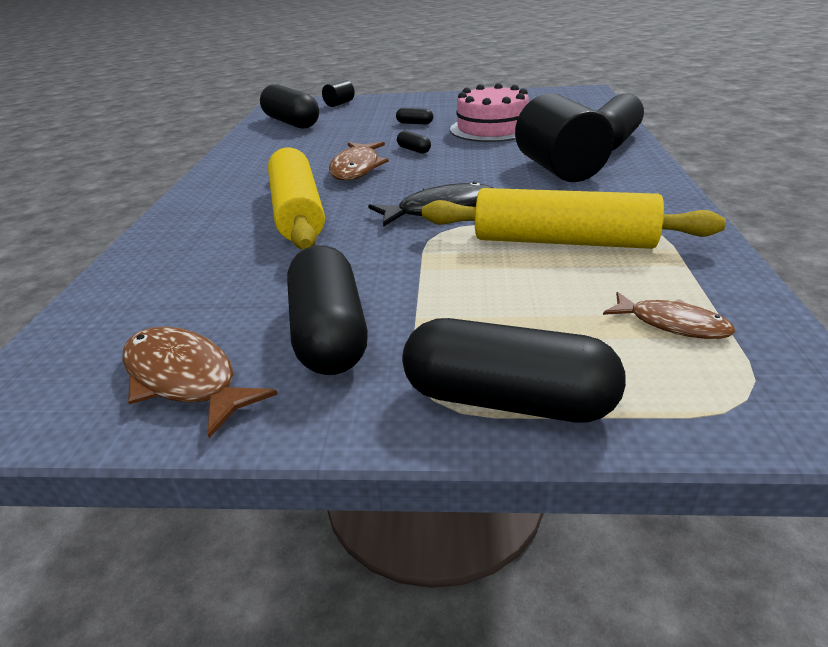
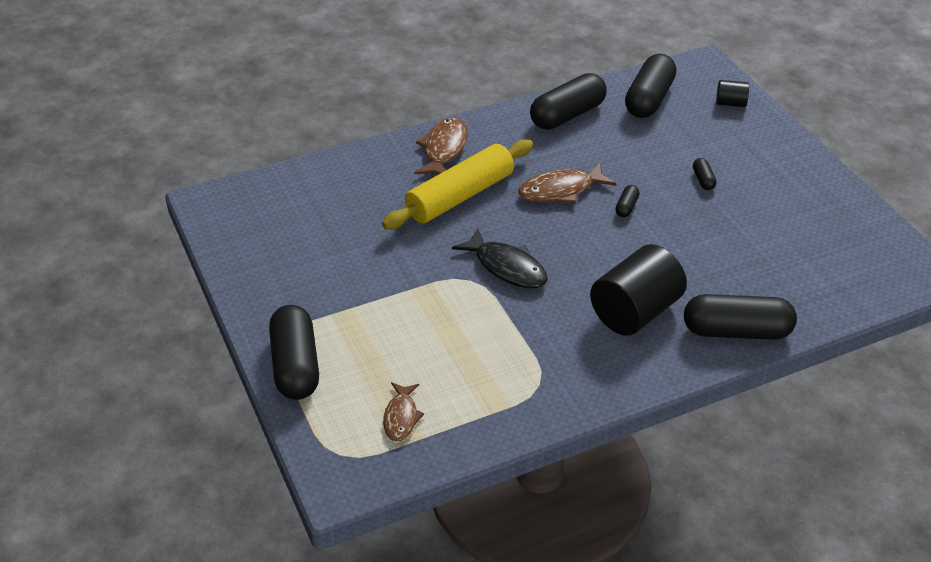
camera: 60 degrees right, 10 degrees up
(184, 379) = (257, 247): brown fish -> brown fish (444, 149)
(329, 334) = (319, 279): black capsule -> black capsule (567, 115)
(492, 128) = (723, 238): pink cake -> none
(563, 241) = (489, 346): yellow rolling pin -> none

